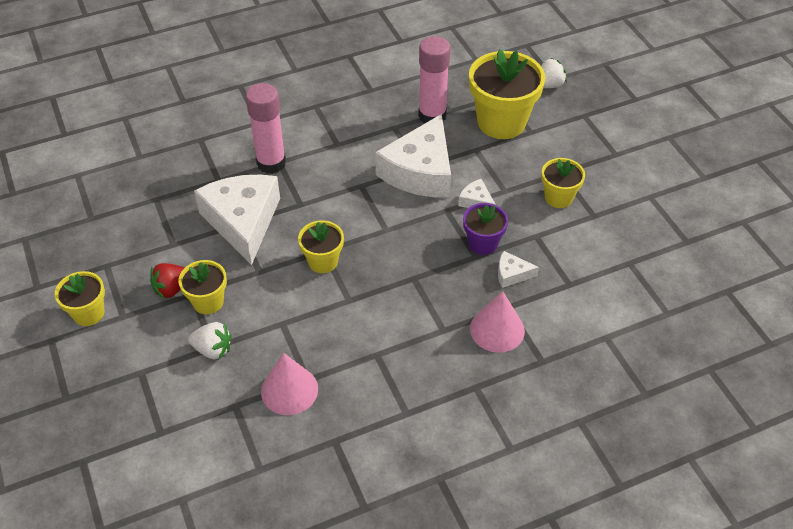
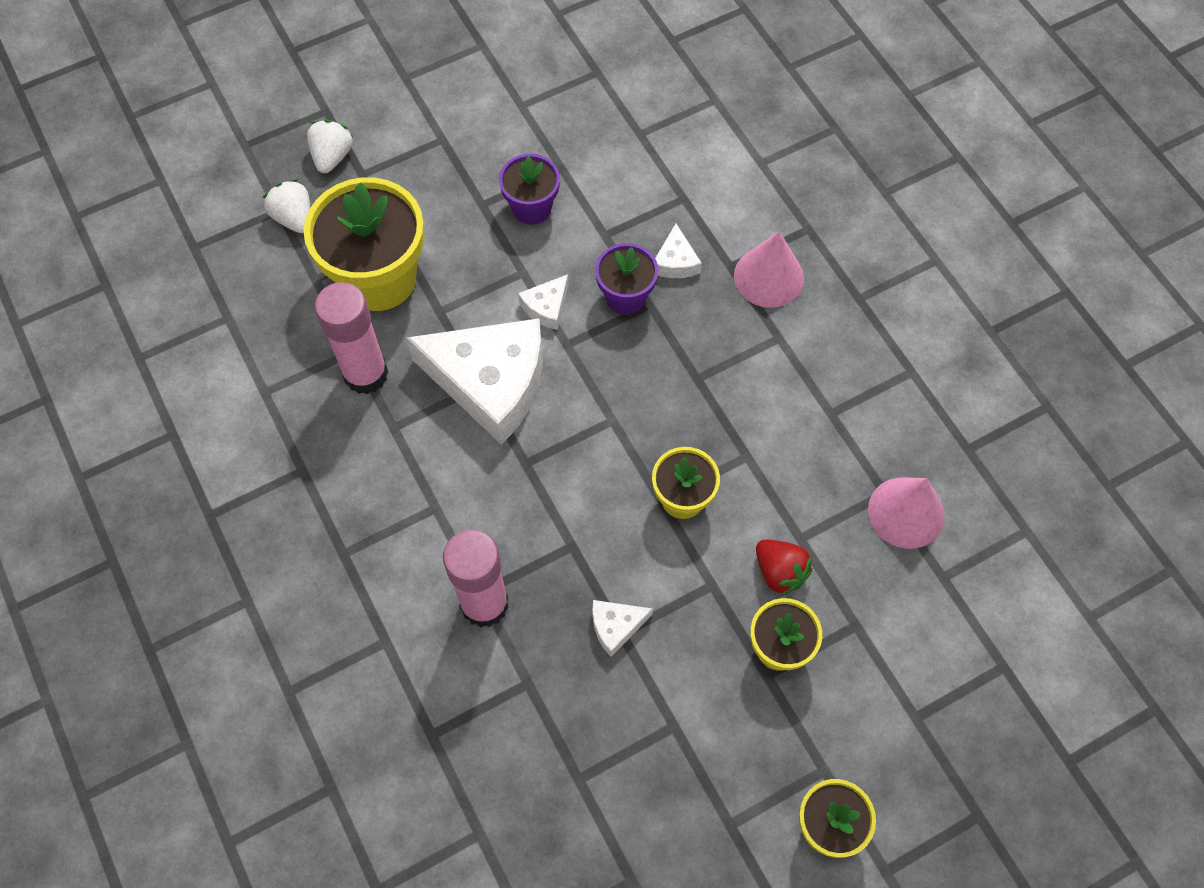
camera: 95 degrees left, 15 degrees up
(172, 289) = (762, 707): red strawberry -> red strawberry (779, 572)
(213, 349) = (860, 624): white strawberry -> white strawberry (332, 157)
(242, 221) = (616, 626): white cheese -> white cheese, size x0.42
(558, 197) = (532, 208): yellow flower pot -> purple flower pot

